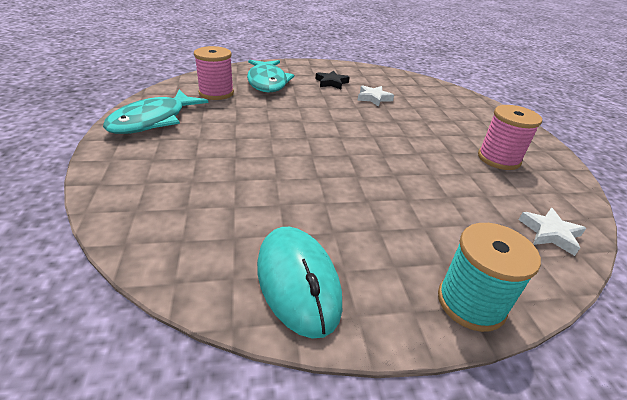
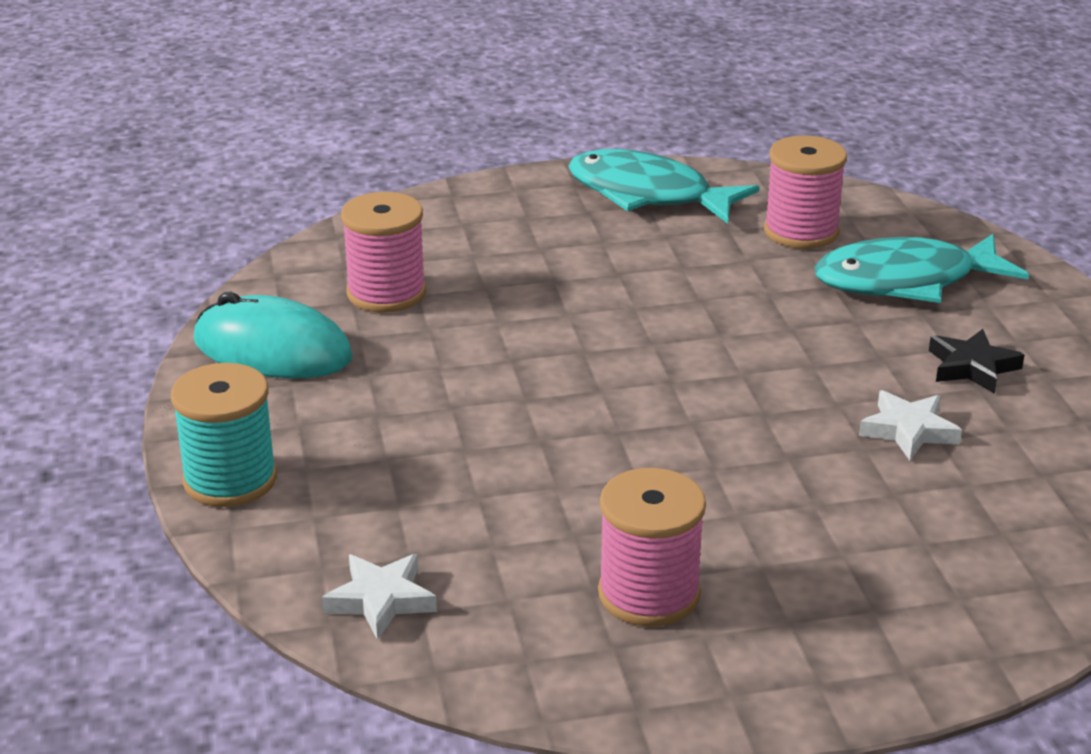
camera: 90 degrees right, 5 degrees down
(229, 220) = (386, 293): none -> pink spool
(298, 281) = (272, 350): turquoise mouse -> turquoise mouse turned 45 degrees clockwise

